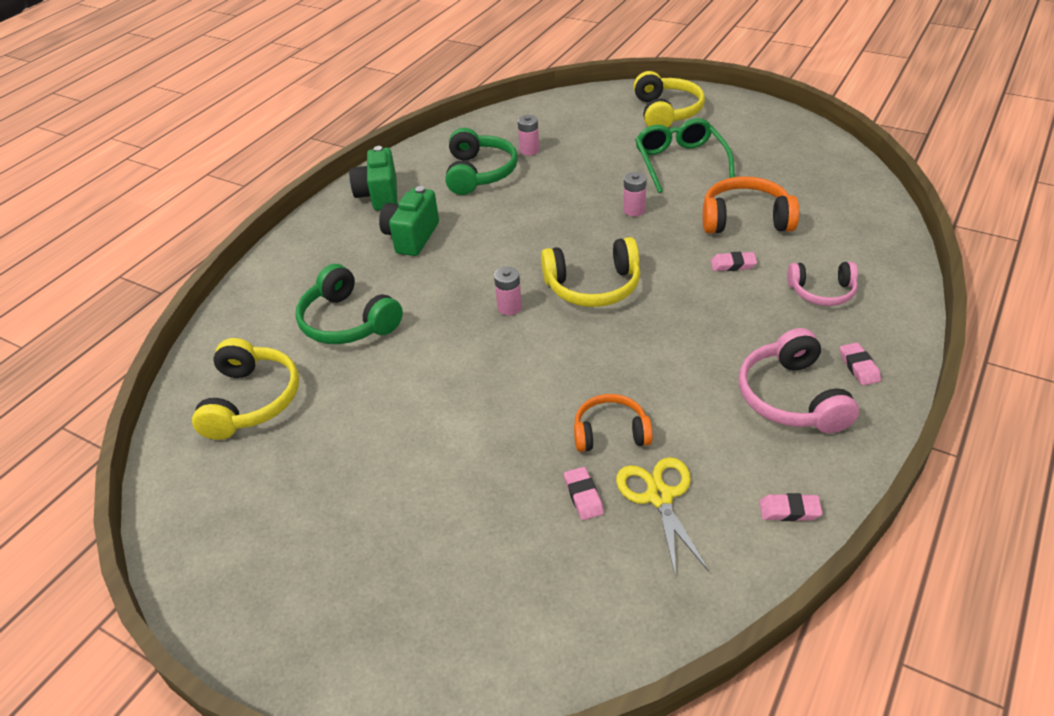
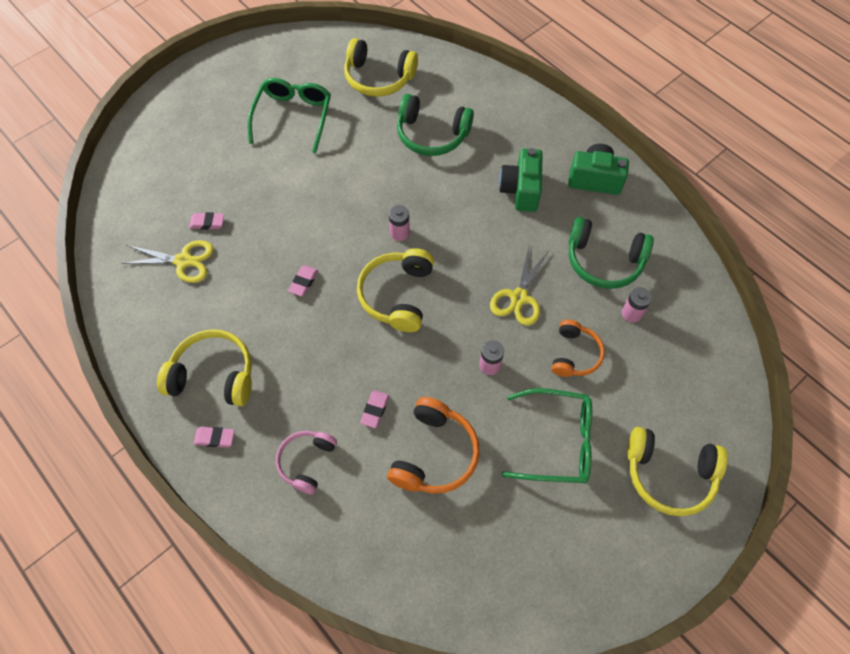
camera: 105 degrees right, 20 degrees up
(348, 322) = (432, 135): green headphones -> green headphones turned 135 degrees counterclockwise
(350, 470) = (293, 117): none -> green glasses
(412, 237) = (520, 190): green camera -> green camera turned 120 degrees counterclockwise
(548, 210) = (519, 297): none -> yellow scissors
(610, 432) = (246, 253): orange headphones -> orange headphones (574, 354)
(789, 510) = (132, 325): pink eraser -> pink eraser (303, 282)
(791, 397) = (213, 375): pink headphones -> yellow headphones

